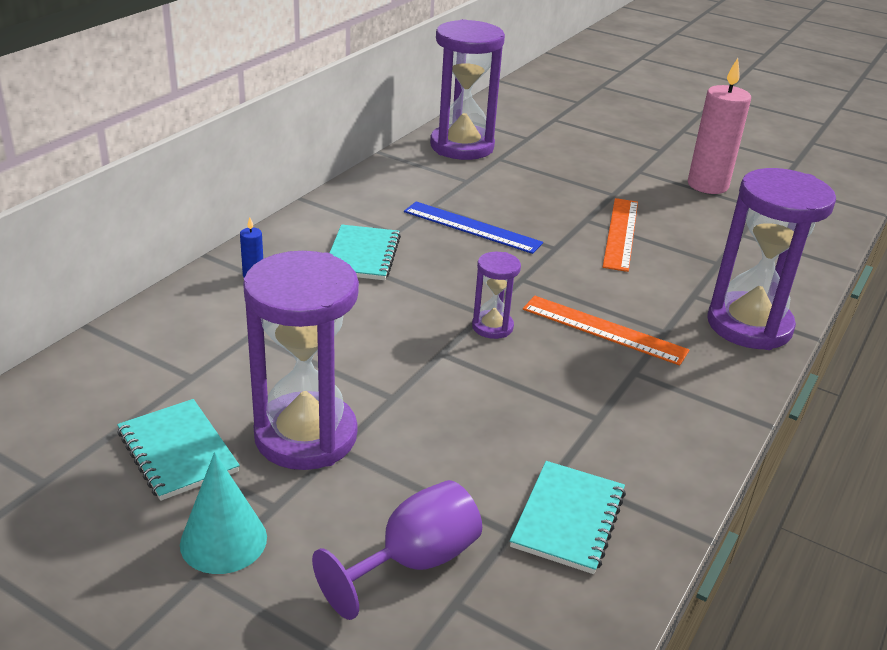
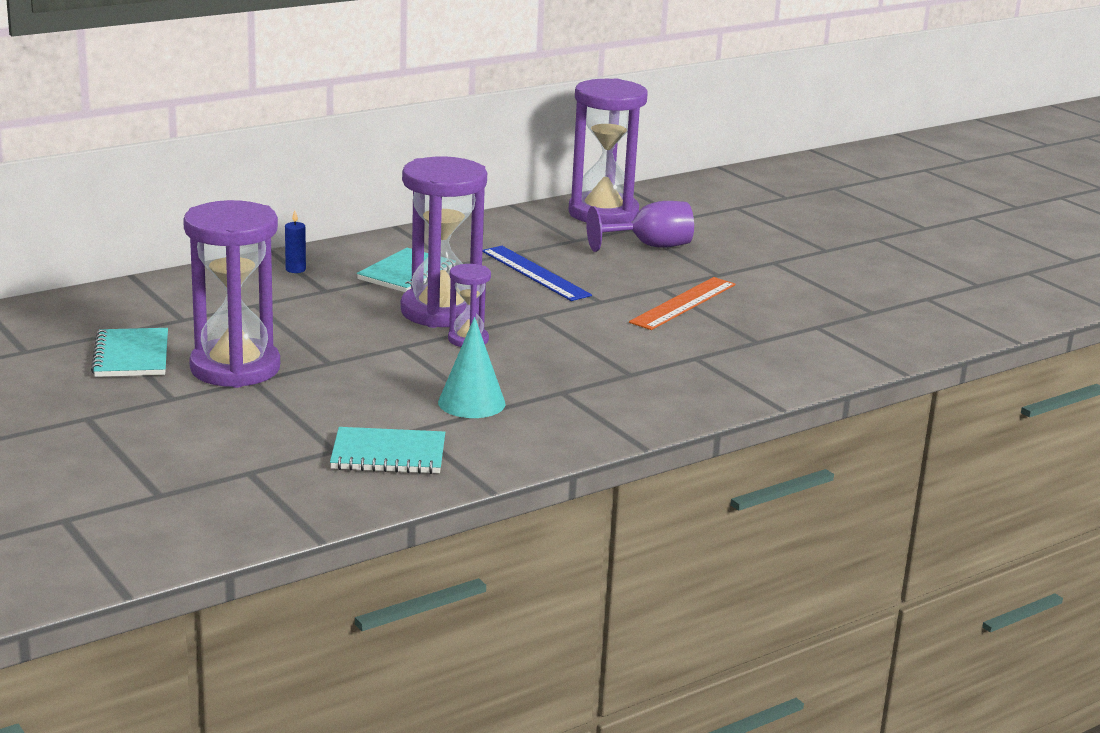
camera: 25 degrees right, 10 degrees down
(223, 540) = (119, 405): turquoise cone -> turquoise cone (471, 403)
(413, 562) = (242, 446): purple goblet -> purple goblet (650, 246)
(568, 519) = (388, 454): turquoise notebook -> turquoise notebook turned 45 degrees clockwise
(604, 329) = (571, 361): orange ruler -> none
(707, 185) = (837, 285): pink candle -> none
(749, 325) = (722, 387): purple hourglass -> purple hourglass (441, 312)

